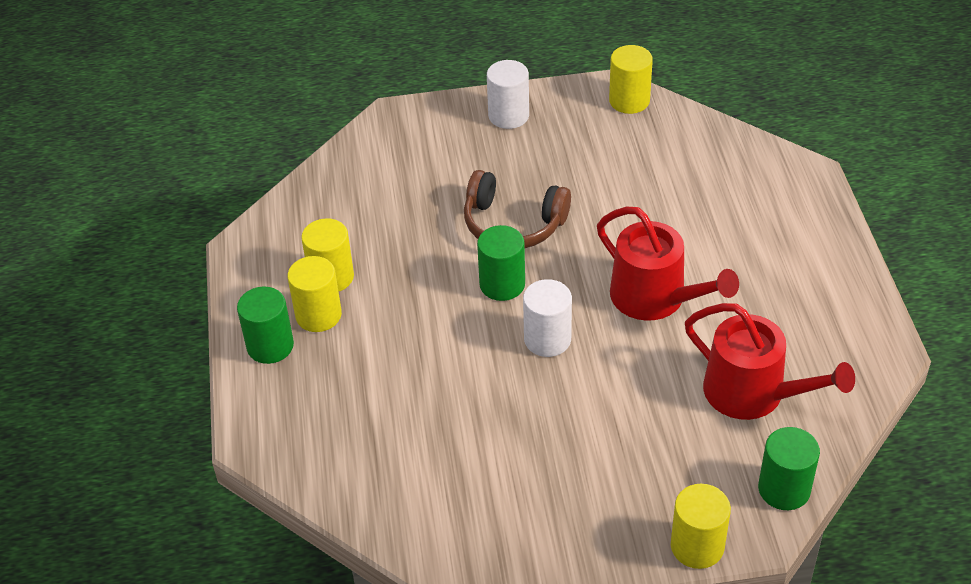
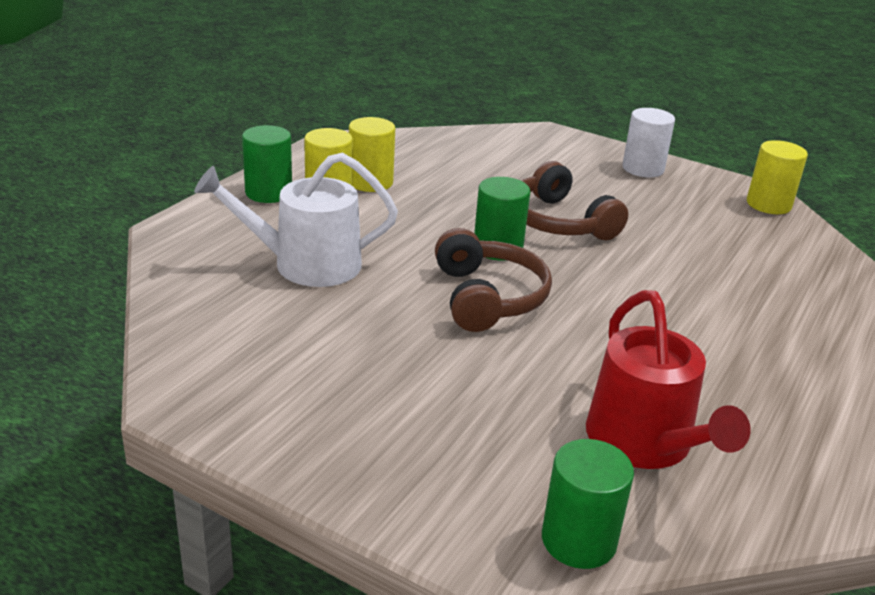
camera: 35 degrees right, 15 degrees down
(394, 399) = (306, 264): none -> white watering can
(547, 339) = (487, 297): white cylinder -> brown headphones
(655, 298) = (630, 324): red watering can -> none
(697, 546) = (415, 523): yellow cylinder -> none

